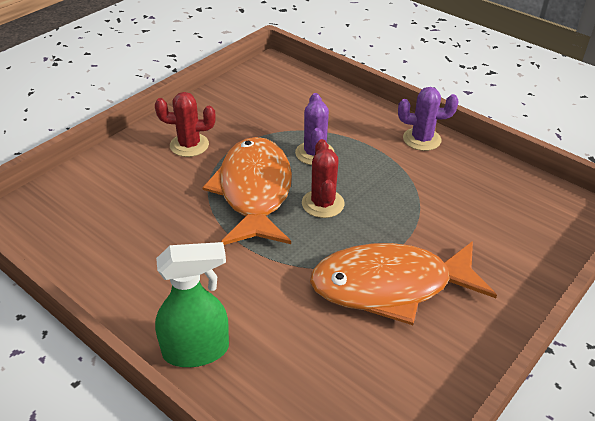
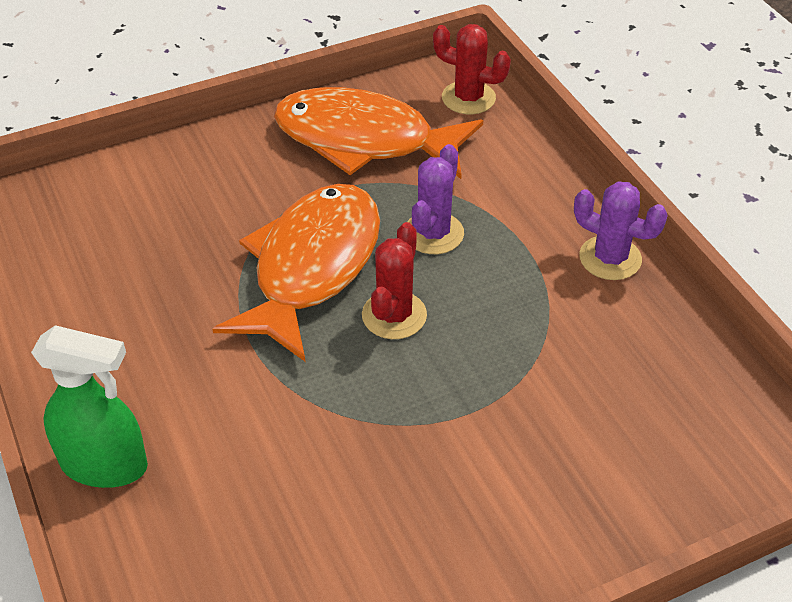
camera: 25 degrees right, 5 degrees up
(189, 145) = (269, 169): red cactus -> red cactus (468, 98)
(390, 286) = (406, 470): orange fish -> orange fish (364, 140)

